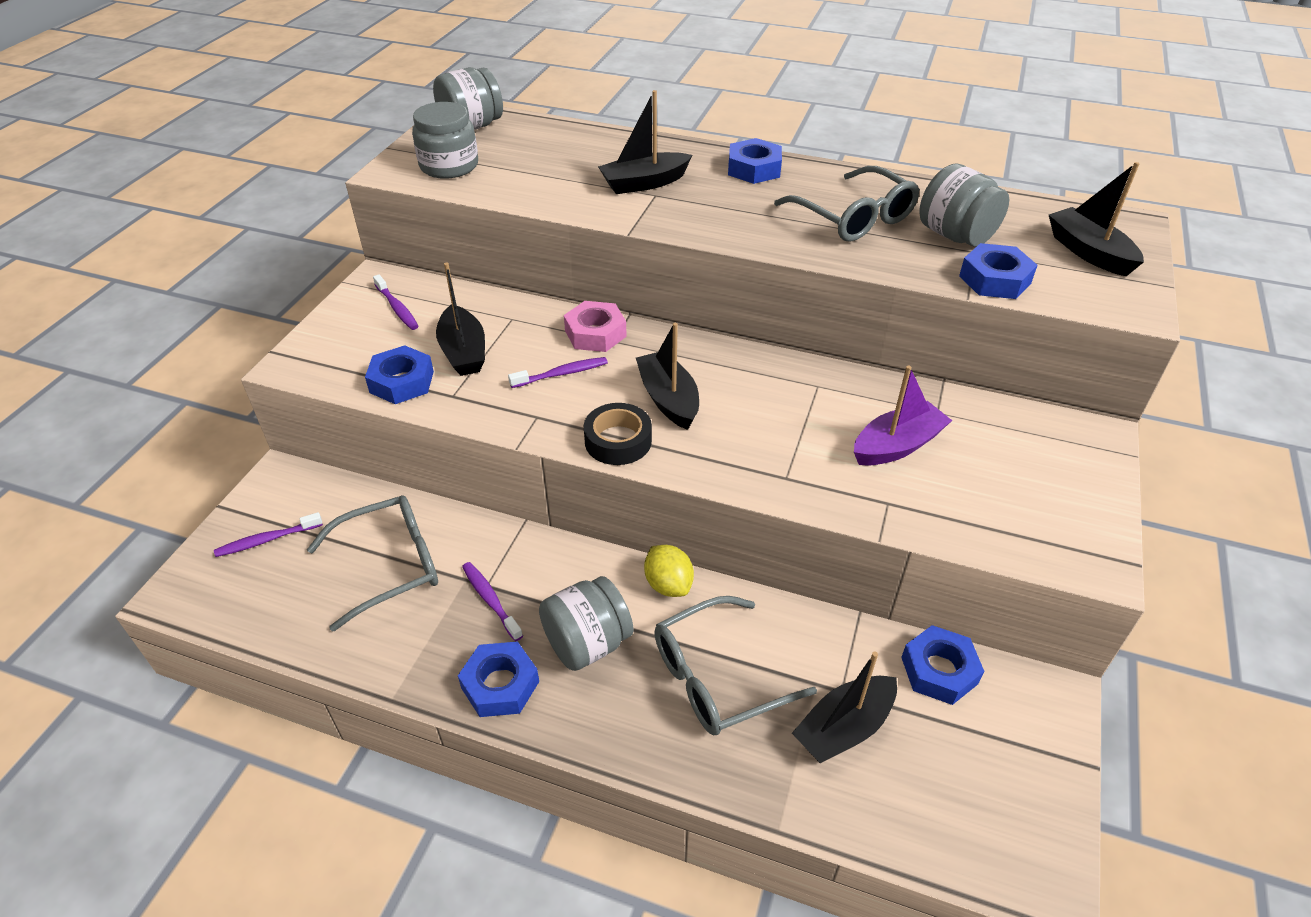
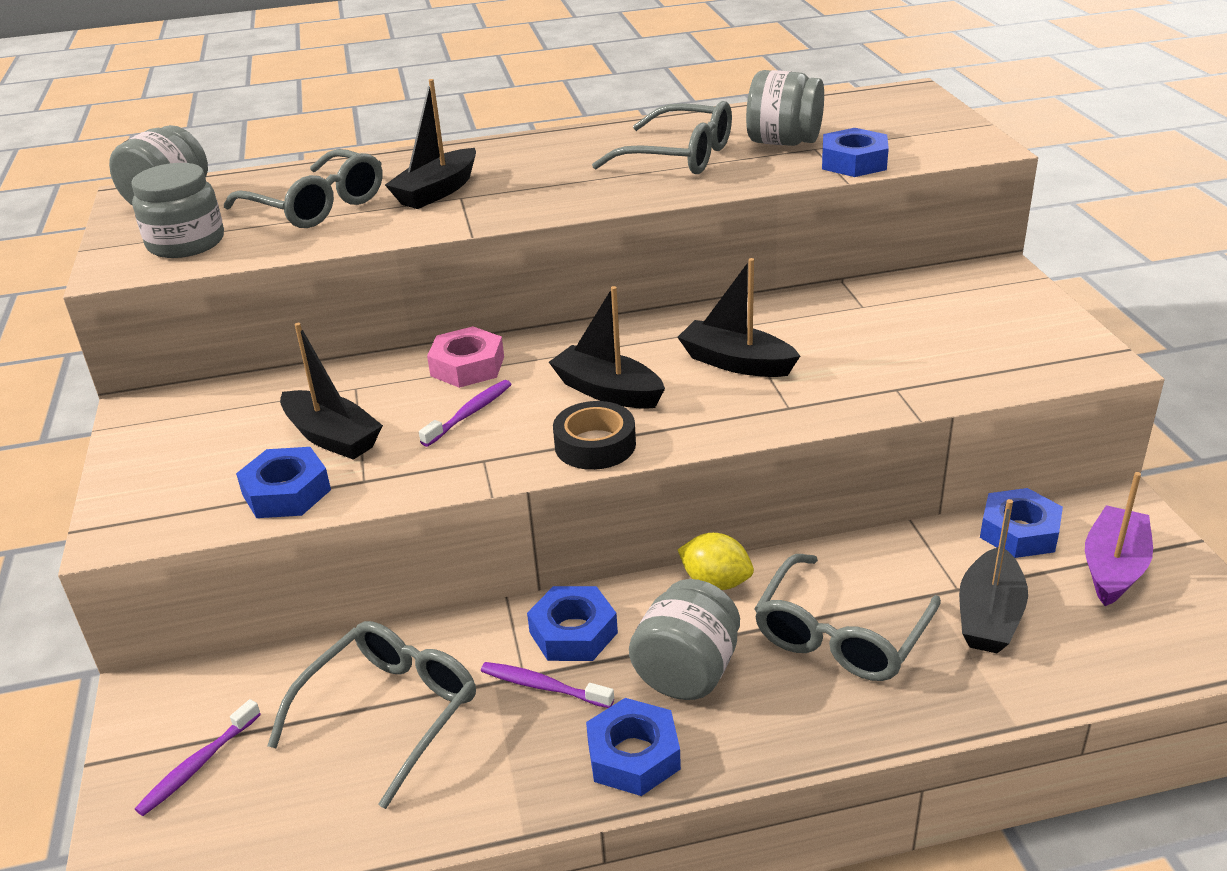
camera: 30 degrees left, 10 degrees down
(397, 308) = (199, 428): purple toothbrush -> none
(555, 165) = (316, 205): none -> grey glasses
(754, 169) = (537, 148): blue nut -> blue nut (573, 632)
(897, 446) = (857, 344): purple boat -> purple boat (1113, 567)
(1089, 252) = (903, 121): black boat -> black boat (736, 362)

